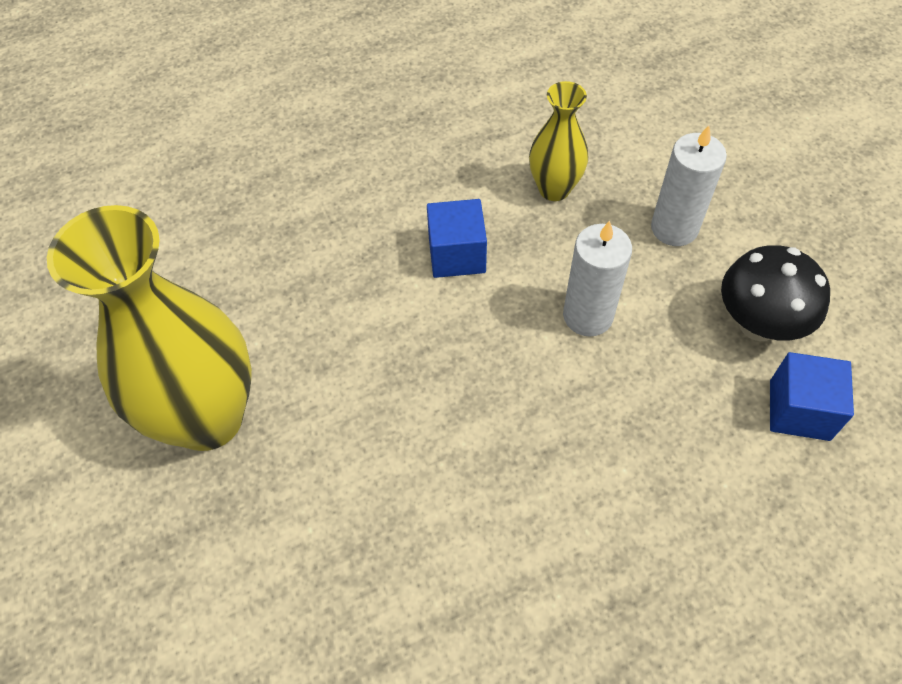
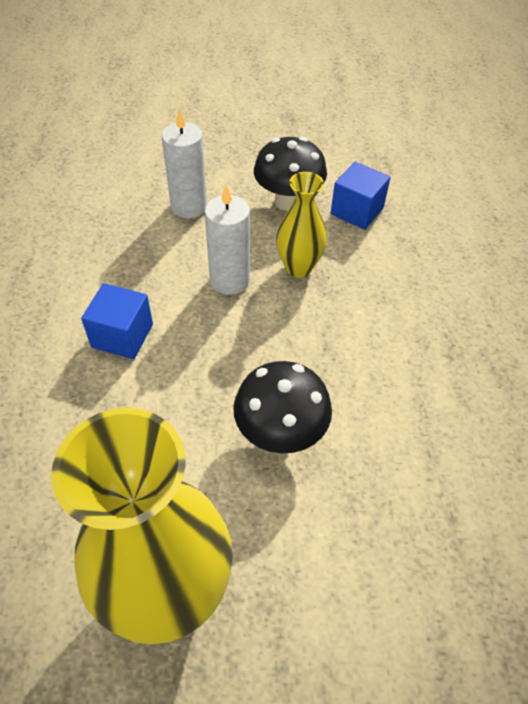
camera: 70 degrees left, 5 degrees down
(409, 447) = (280, 433): none -> black mushroom
(554, 189) = (106, 253): yellow vase -> yellow vase (298, 267)

